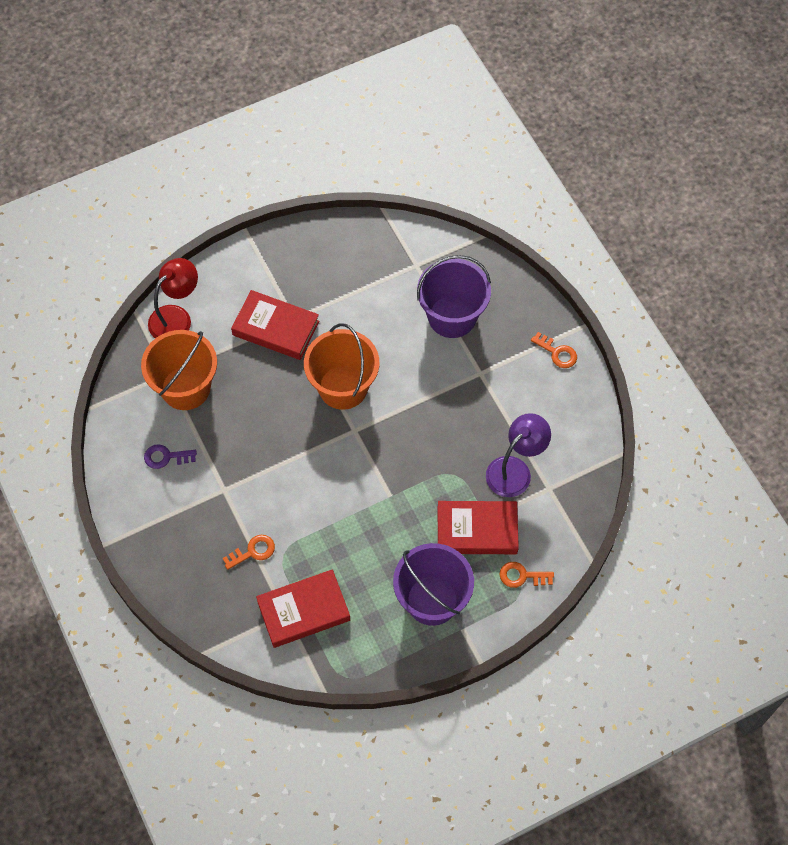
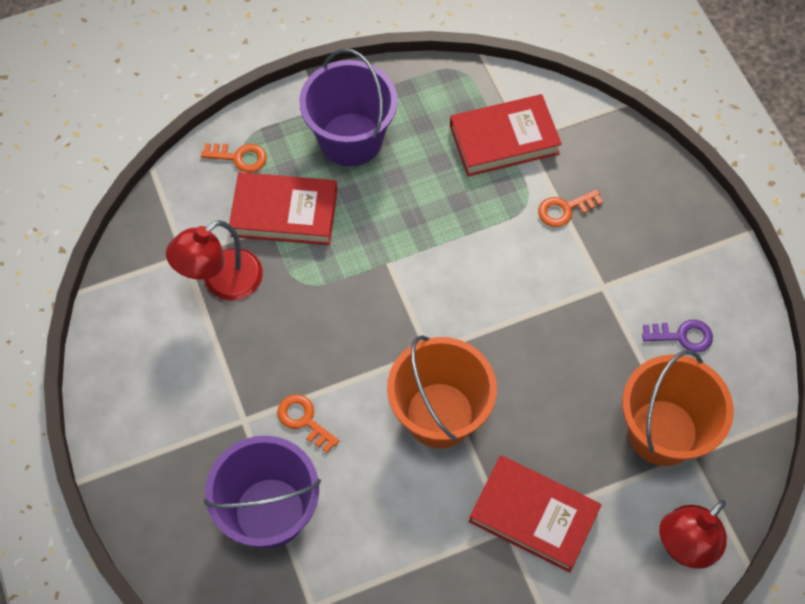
camera: 175 degrees left, 0 degrees up
(515, 470) = (222, 282): purple lamp -> red lamp
(557, 353) = (128, 442): orange key -> orange key (304, 420)

